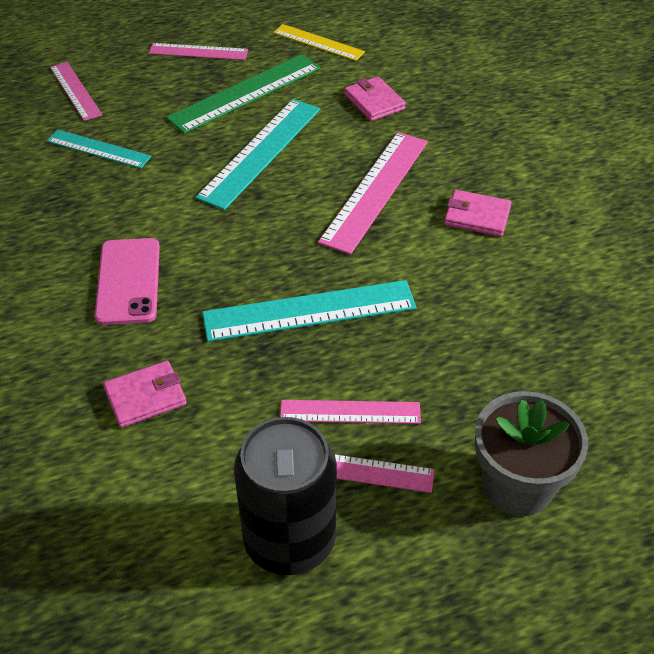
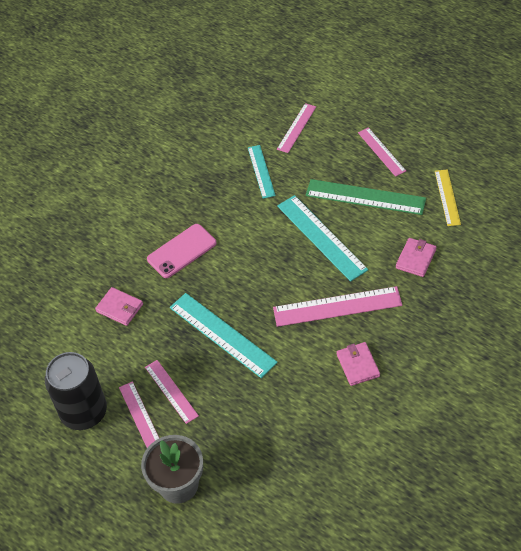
camera: 60 degrees right, 5 degrees up
(260, 152) = (321, 237): turquoise ruler -> turquoise ruler turned 60 degrees clockwise

